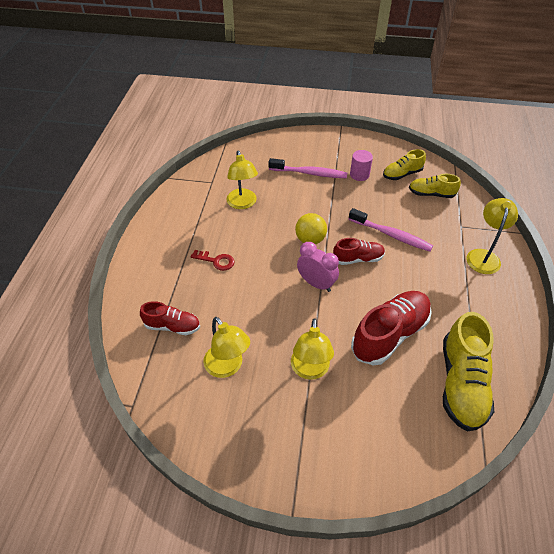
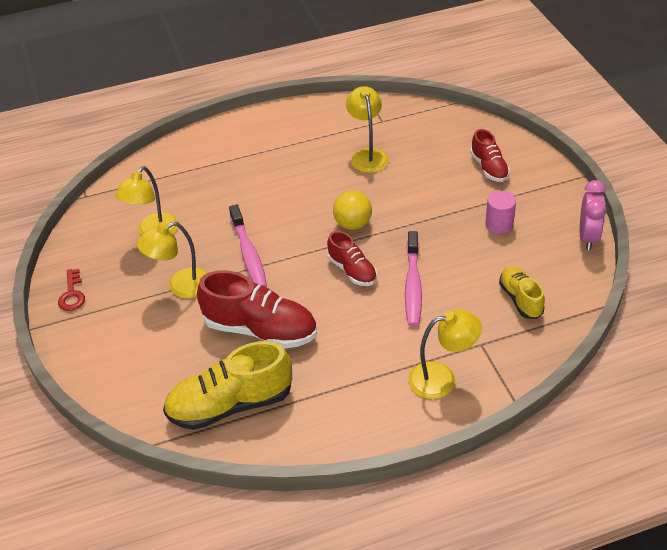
camera: 65 degrees right, 5 degrees down
(172, 326) = (177, 180): red shoe -> red shoe (489, 168)
(216, 261) = (272, 172): red key -> red key (72, 294)
(242, 204) = (367, 155): yellow lamp -> yellow lamp turned 120 degrees clockwise
(310, 173) = (463, 184): pink toothbrush -> pink toothbrush (248, 254)
(316, 283) = (292, 252): pink clock -> pink clock (588, 237)
(402, 174) = (536, 261): yellow shoe -> none

